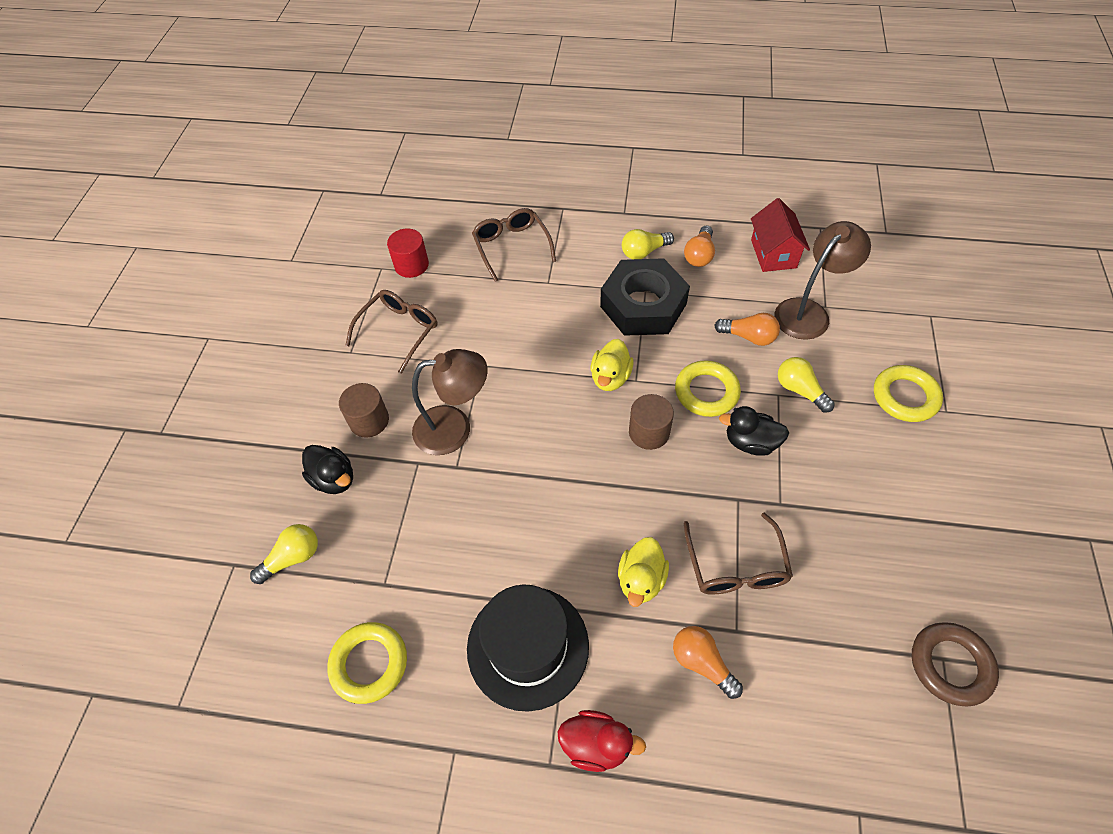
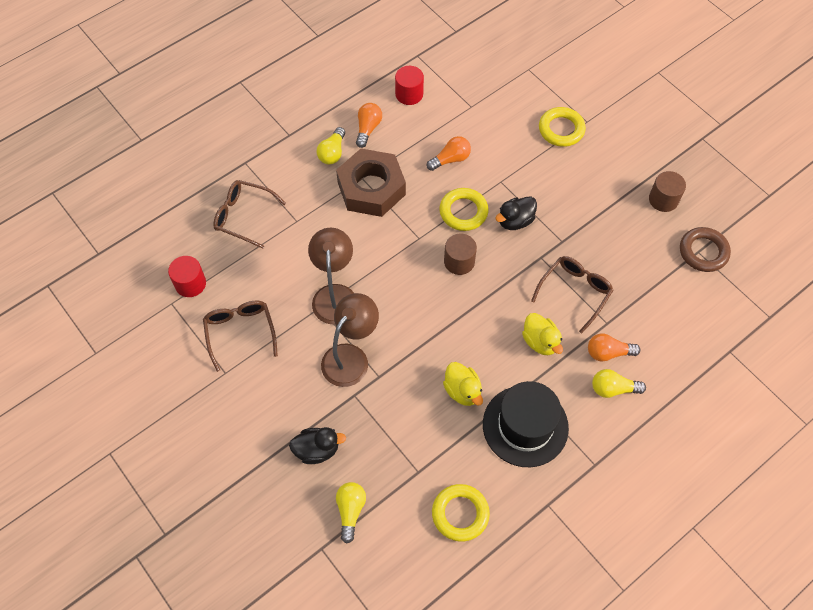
camera: 50 degrees left, 5 degrees up
(369, 420) = (293, 400): brown cylinder -> brown cylinder (663, 199)
(596, 744) = (604, 434): red duck -> none
(610, 377) = (403, 248): yellow duck -> yellow duck (462, 391)
(643, 305) = (371, 188): black nut -> brown nut
(699, 255) = (368, 128): orange light bulb -> orange light bulb turned 135 degrees counterclockwise
(736, 566) = (575, 292): brown glasses -> brown glasses turned 90 degrees counterclockwise
(773, 254) = (409, 94): red house -> red cylinder
(799, 390) = (508, 169): yellow light bulb -> yellow light bulb (613, 389)
(808, 312) = (466, 117): brown lamp -> brown lamp (335, 295)

